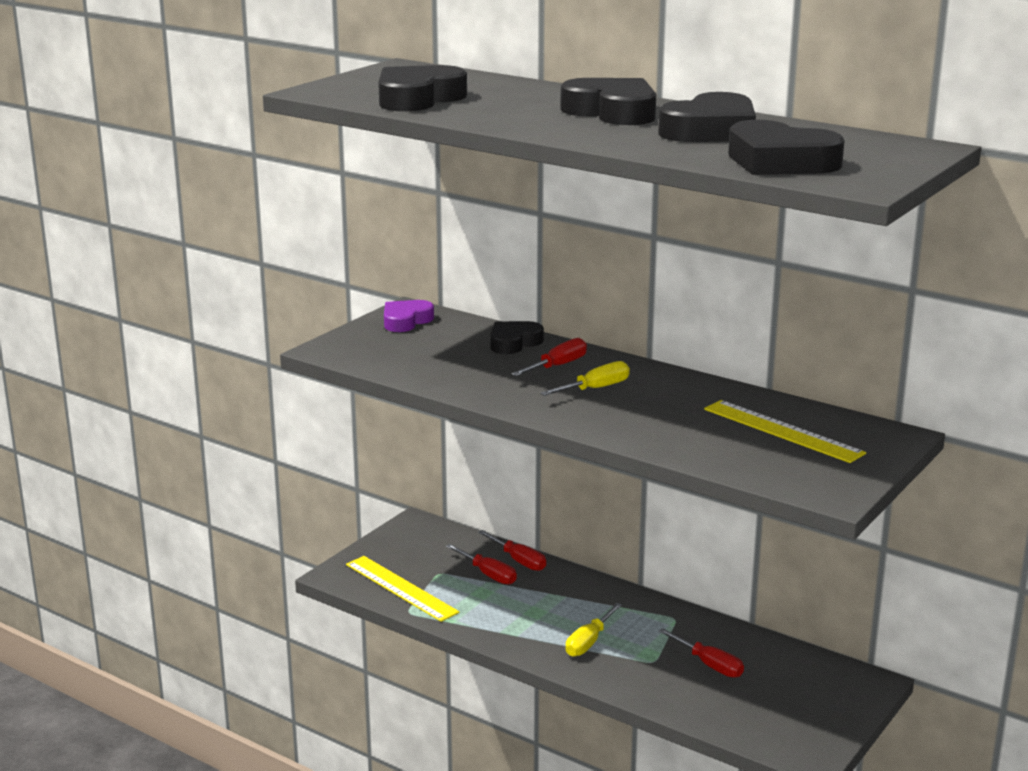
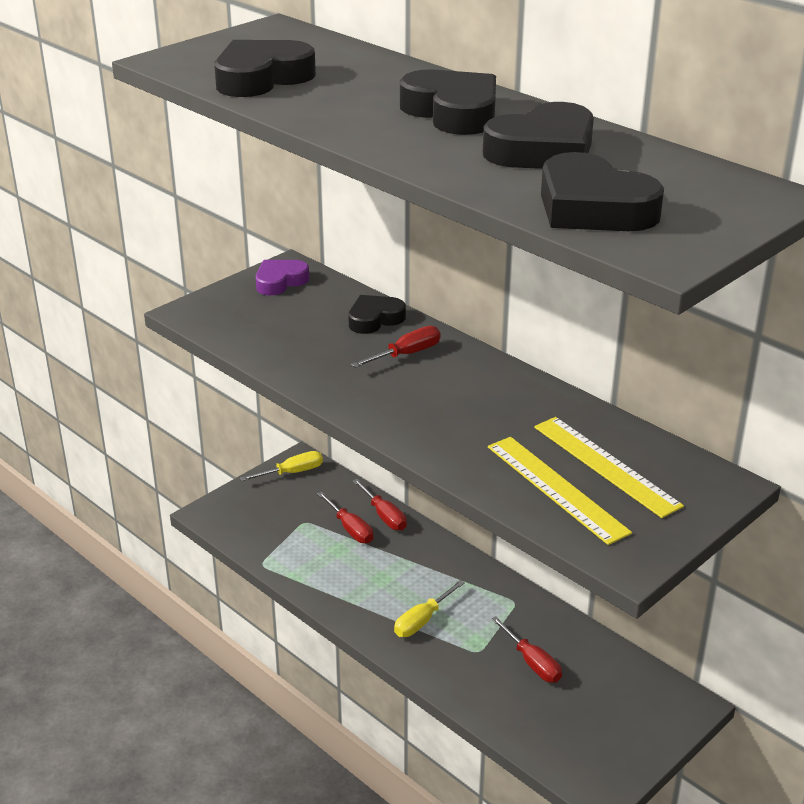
camera: 10 degrees right, 10 degrees up
(401, 588) = (264, 535): yellow ruler -> yellow ruler (556, 488)
(595, 389) = (433, 388): yellow screwdriver -> yellow screwdriver (292, 472)

